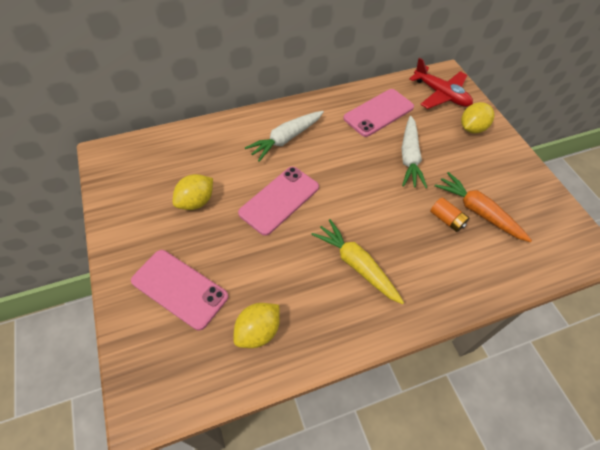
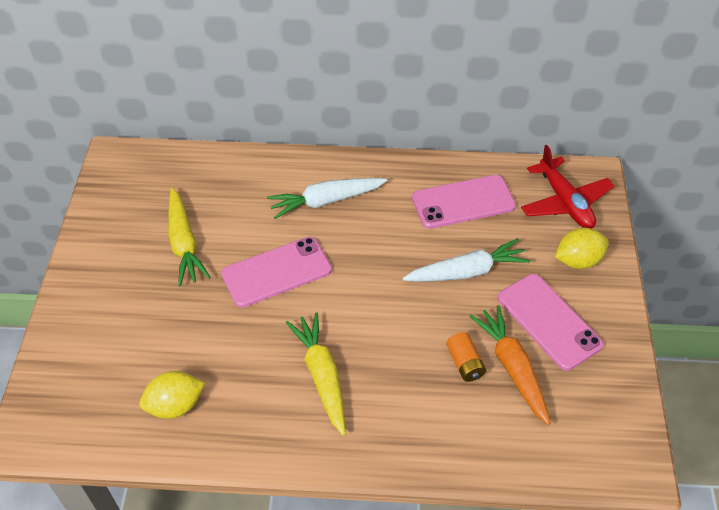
camera: 25 degrees right, 5 degrees down
(179, 288) = (119, 332): pink phone -> pink phone (549, 321)
(196, 202) = (184, 243): yellow lemon -> yellow carrot
(409, 157) = (467, 271): white carrot -> white carrot turned 135 degrees counterclockwise

